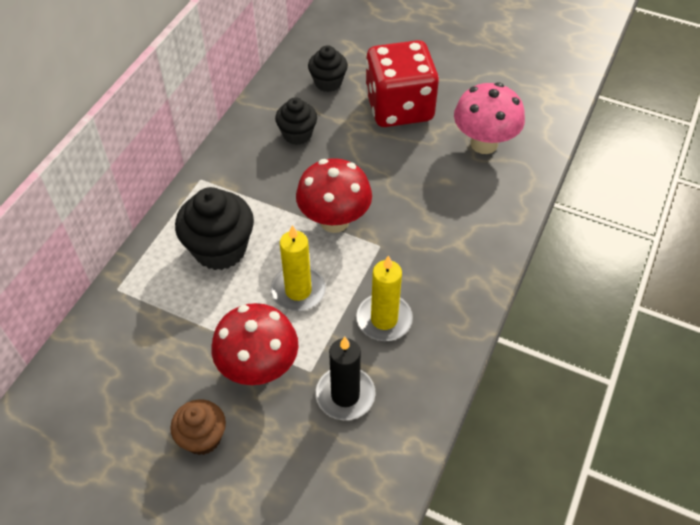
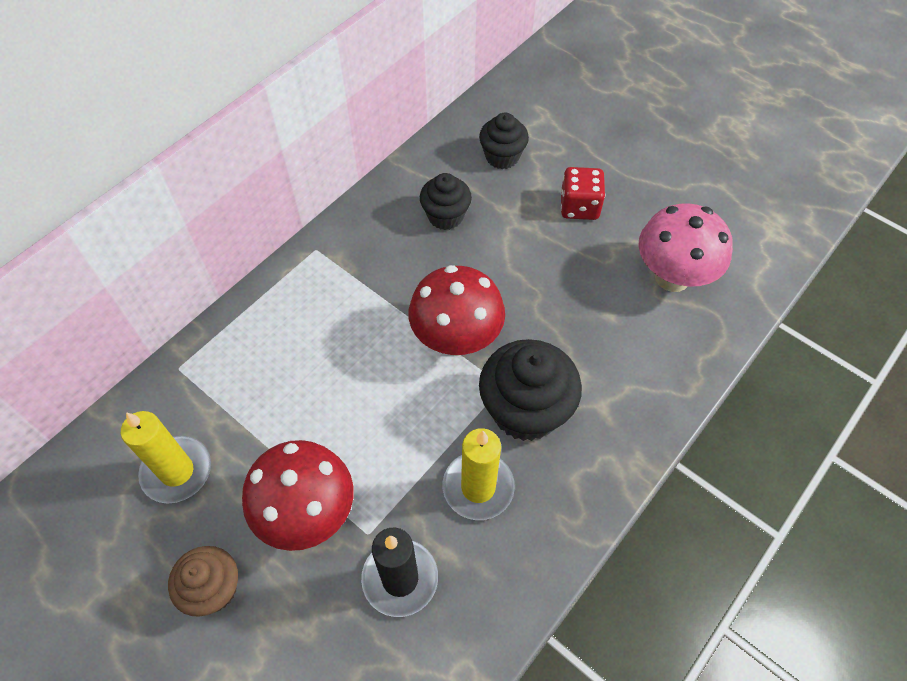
camera: 15 degrees right, 5 degrees up
(220, 249) = (310, 345): black cupcake -> black cupcake (525, 410)
(298, 291) = (385, 422): yellow candle -> yellow candle (177, 471)
(399, 107) = (579, 207): red dice -> red dice, size x0.51

